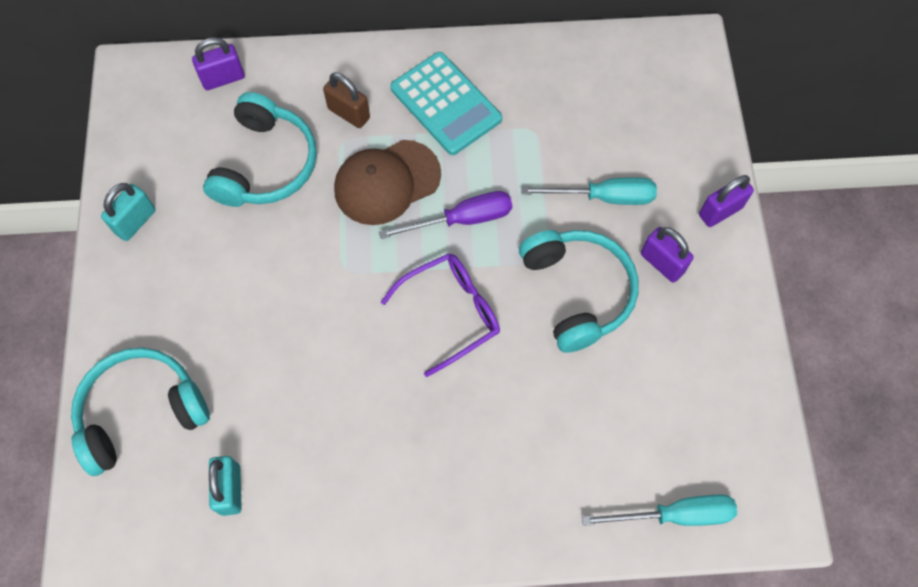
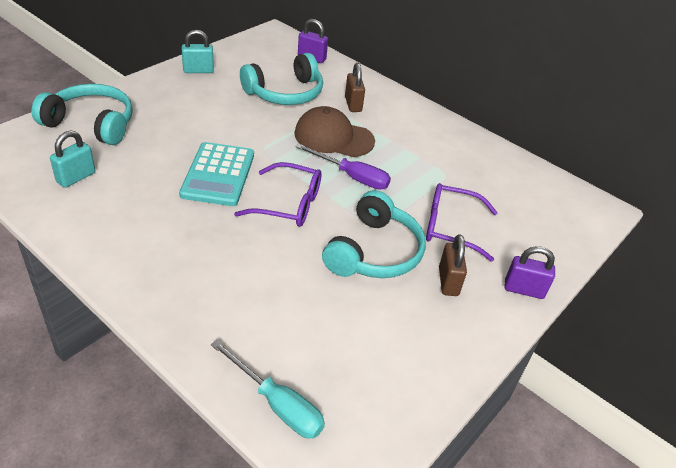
camera: 40 degrees right, 25 degrees down
(446, 104) = (410, 133): turquoise calculator -> turquoise calculator (218, 175)
(603, 197) = (450, 227): turquoise screwdriver -> purple glasses
(662, 263) = (448, 281): purple padlock -> brown padlock

